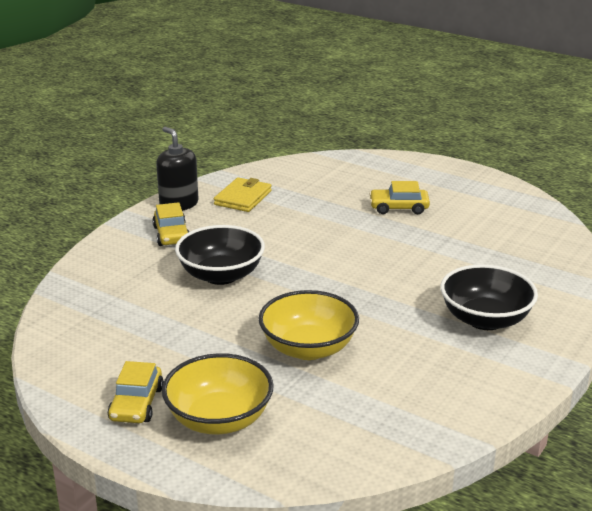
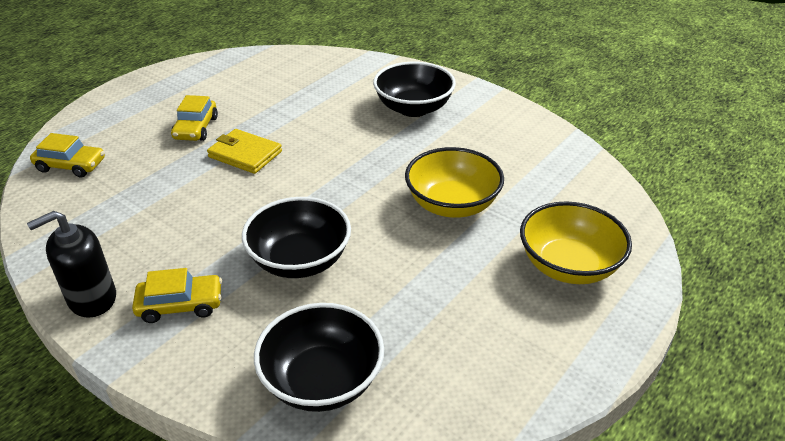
camera: 85 degrees left, 10 degrees up
(93, 296) = (322, 381): none -> black bowl
(136, 404) = (551, 327): yellow car -> yellow car (71, 165)
(243, 198) = (108, 237): yellow wallet -> yellow wallet (245, 154)

